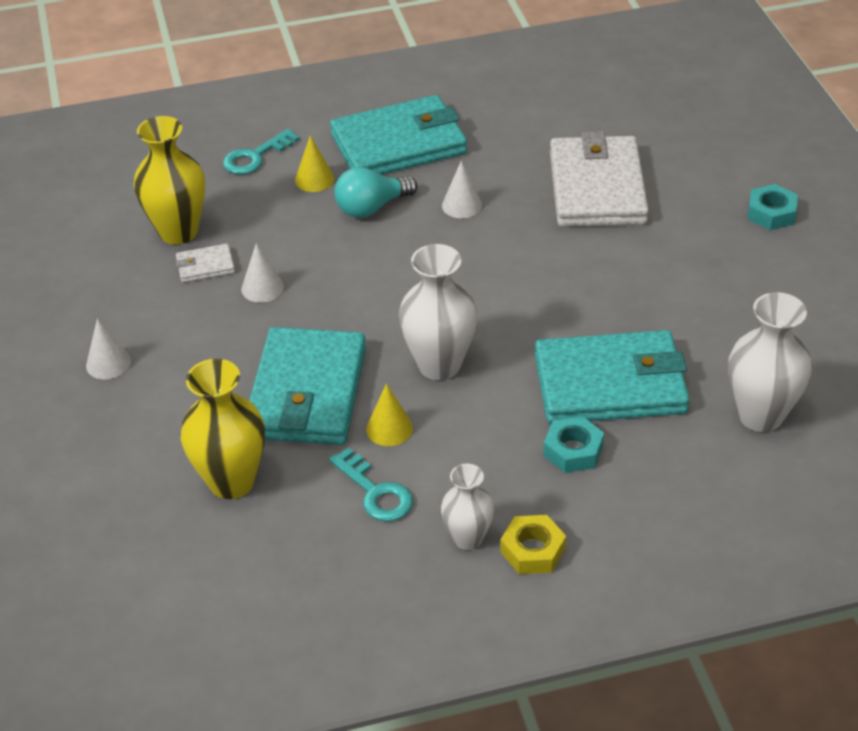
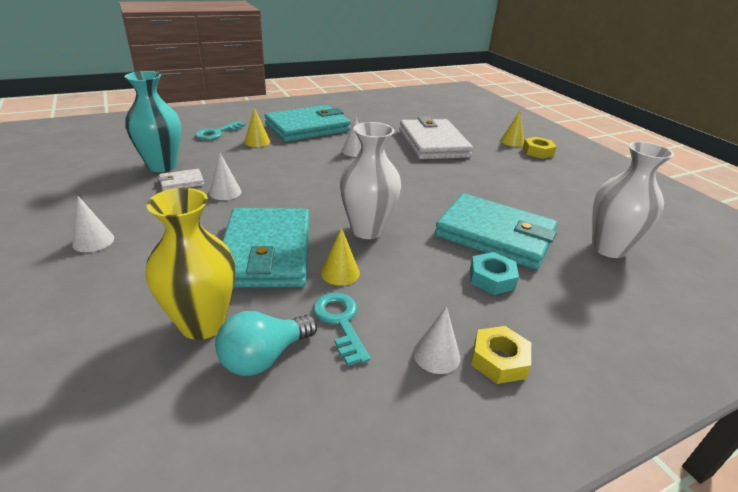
camera: 15 degrees left, 10 degrees down
(178, 232) = (162, 166): yellow vase -> turquoise vase
(371, 208) = (297, 153): turquoise light bulb -> turquoise light bulb (264, 357)
(375, 492) = (340, 322): turquoise key -> turquoise key turned 150 degrees counterclockwise
(468, 538) = (436, 355): white vase -> white cone
(610, 384) = (495, 235): turquoise wallet -> turquoise wallet turned 45 degrees clockwise
(739, 186) = (512, 142): none -> yellow cone
(771, 213) = (537, 152): turquoise nut -> yellow nut

